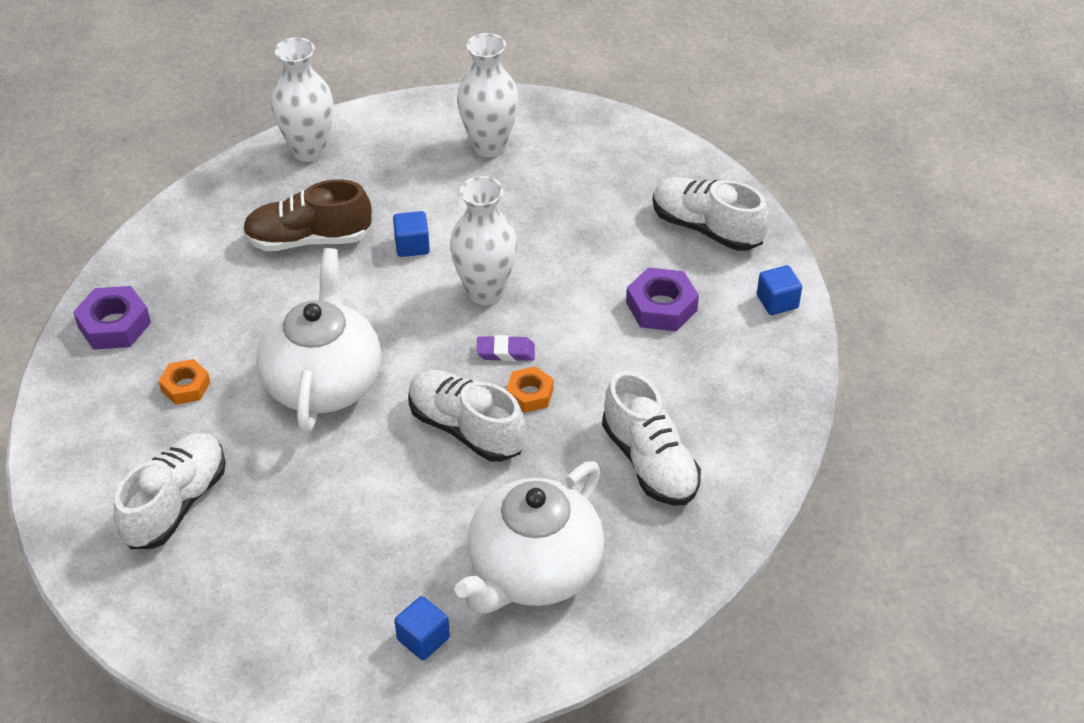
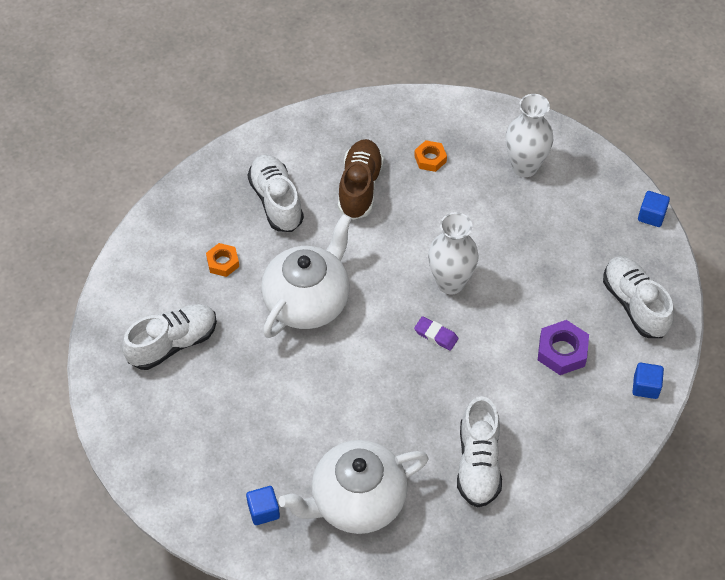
camera: 30 degrees right, 10 degrees up
(114, 325) = (204, 196): purple nut -> none
(309, 151) = (400, 115): white vase -> none
(309, 239) = (360, 187): brown shoe -> brown shoe turned 75 degrees clockwise
(412, 245) = (424, 223): blue cube -> blue cube (651, 216)
(466, 429) = (376, 379): white shoe -> white shoe (276, 201)
(530, 394) = (432, 374): orange nut -> orange nut (430, 159)

